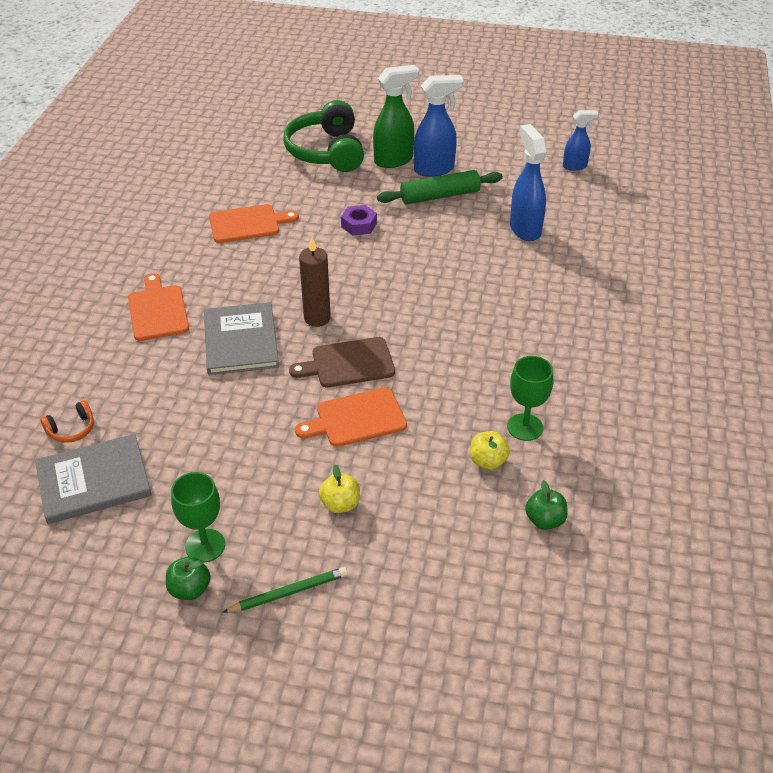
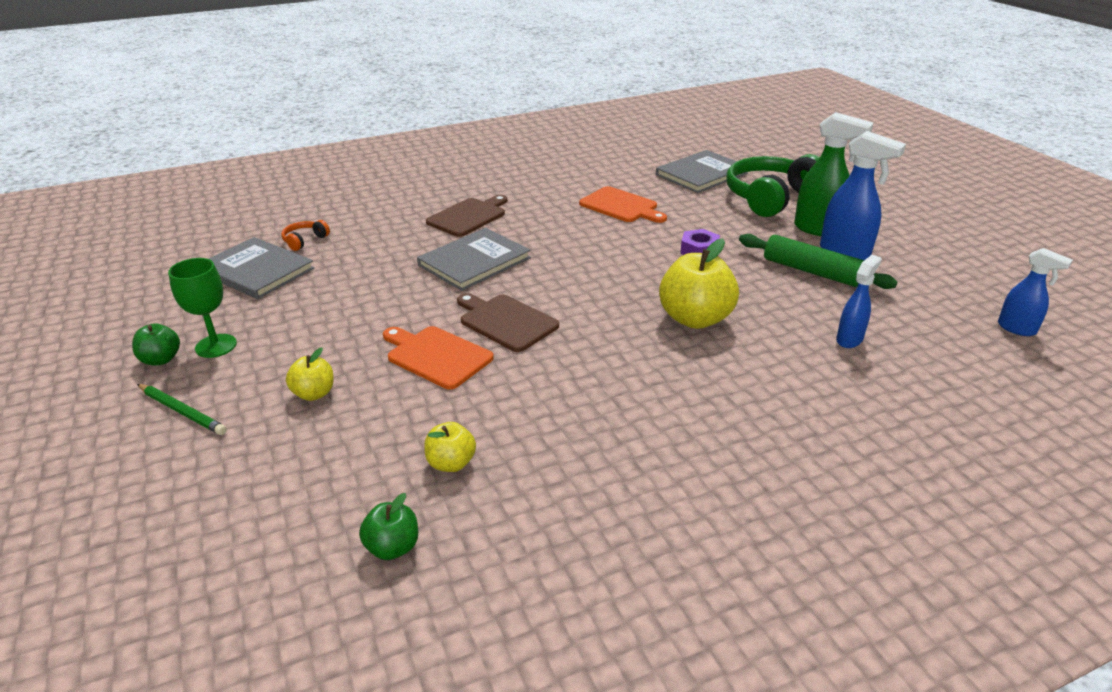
camera: 55 degrees right, 10 degrees down
(72, 429) = (304, 240): orange headphones -> orange headphones turned 105 degrees clockwise
(158, 310) = (469, 216): orange cutting board -> brown cutting board
(249, 158) = (701, 174): none -> grey book
(317, 318) = (546, 282): brown candle -> none
(440, 275) = (695, 319): none -> yellow apple
(525, 229) = (849, 339): blue spray bottle -> blue spray bottle, size x0.61
(525, 427) = (531, 469): green goblet -> none

